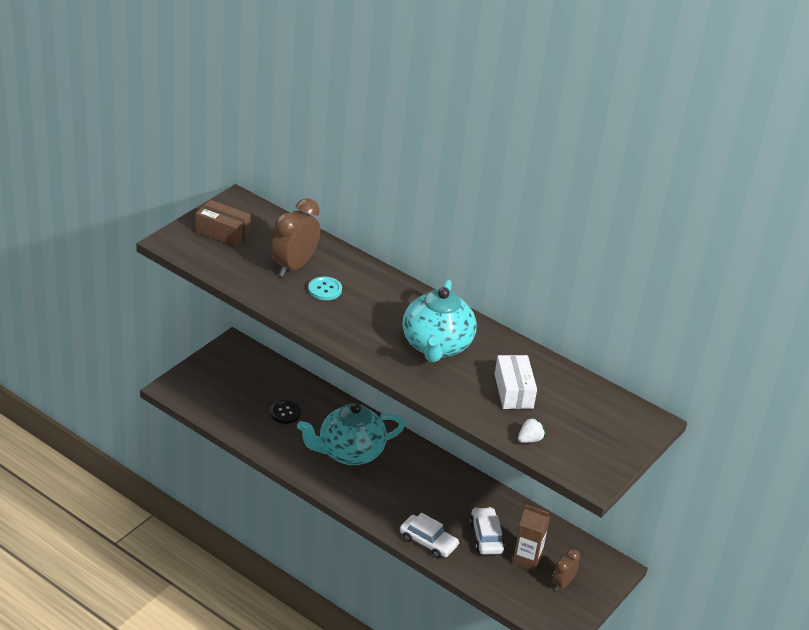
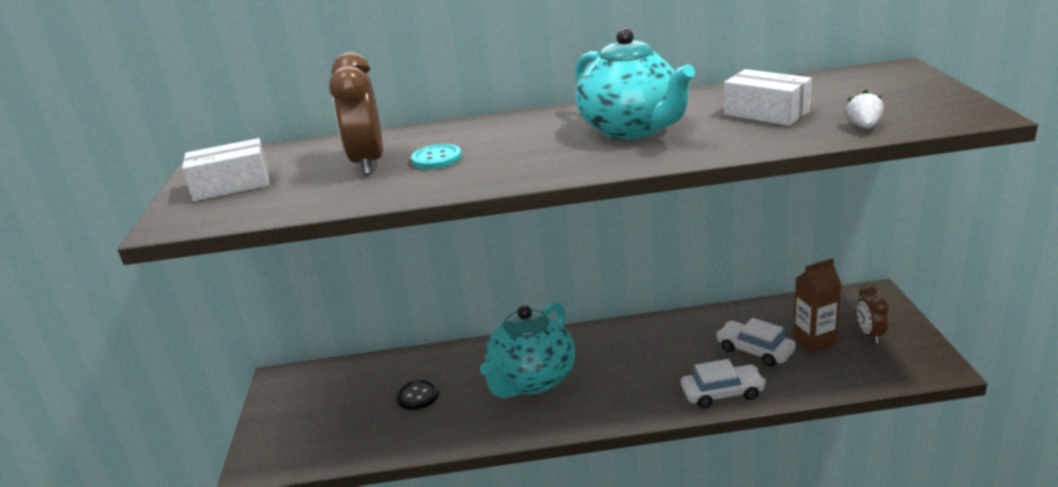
camera: 35 degrees left, 10 degrees down
(222, 232) = (232, 185): brown box -> white box

